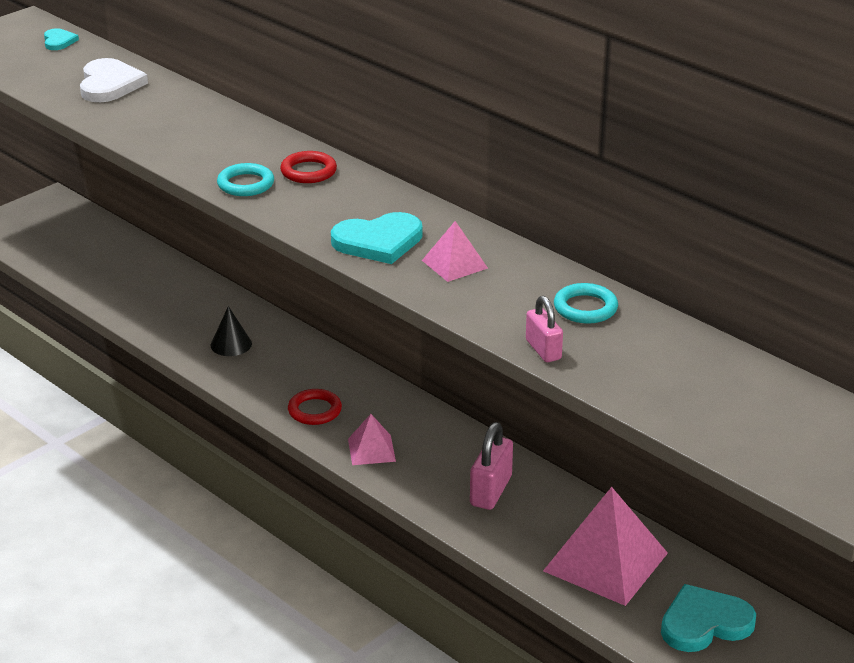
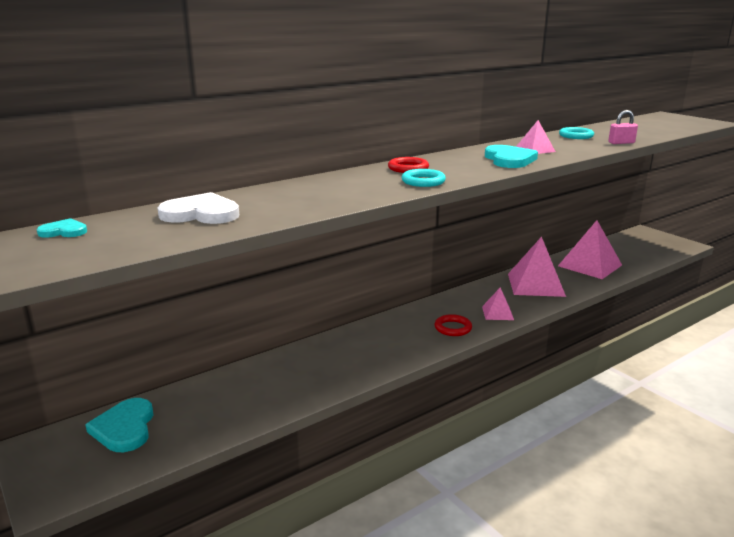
camera: 80 degrees left, 10 degrees down
(231, 344) = (360, 354): black cone -> none
(491, 491) = (535, 284): pink padlock -> pink pyramid
(704, 623) = (627, 252): turquoise heart -> turquoise heart (124, 428)

